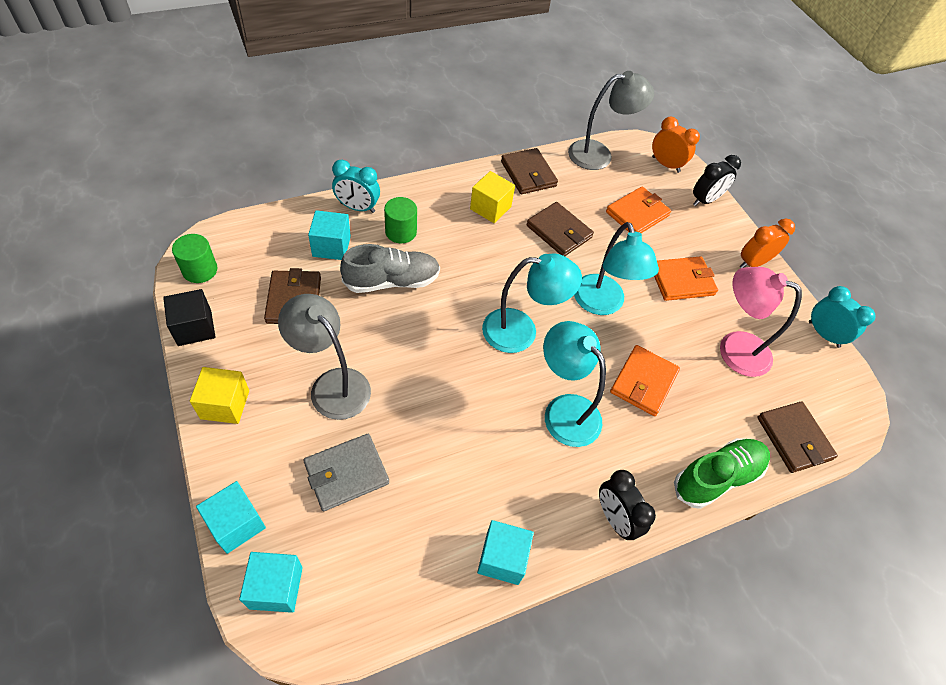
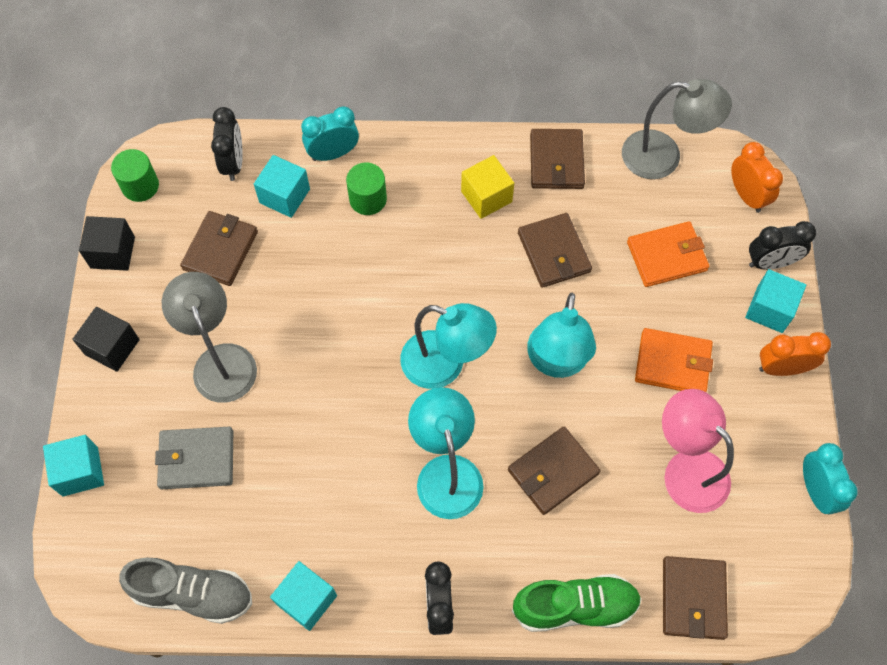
camera: 30 degrees right, 10 degrees up
(225, 404) = (112, 347): yellow cube -> black cube
(276, 587) = (92, 544): turquoise cube -> turquoise cube (769, 309)
(277, 233) = (233, 163): none -> black clock
(357, 207) = (333, 153): turquoise clock -> turquoise clock turned 120 degrees clockwise
(392, 281) = (331, 259): grey shoe -> grey shoe (193, 593)
(643, 382) = (553, 472): orange wallet -> brown wallet

